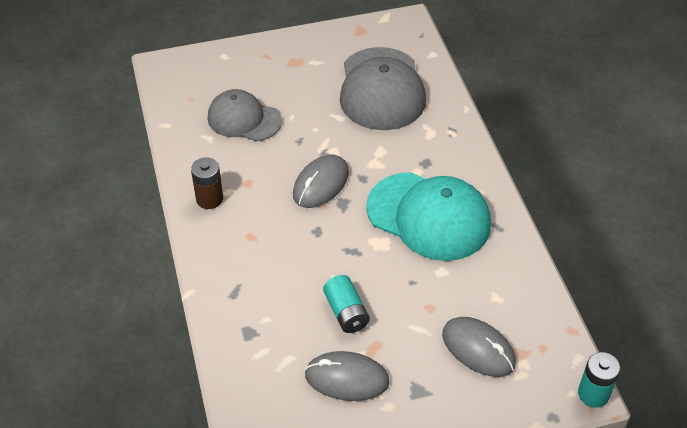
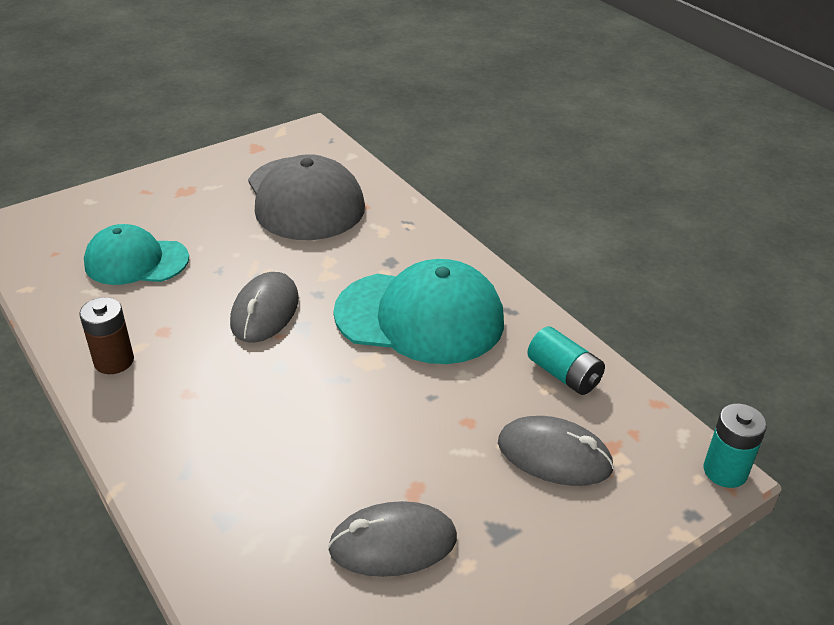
camera: 20 degrees left, 10 degrees down
(244, 119) = (136, 261): grey cap -> turquoise cap
(346, 312) = (358, 456): turquoise battery -> turquoise battery (564, 374)

